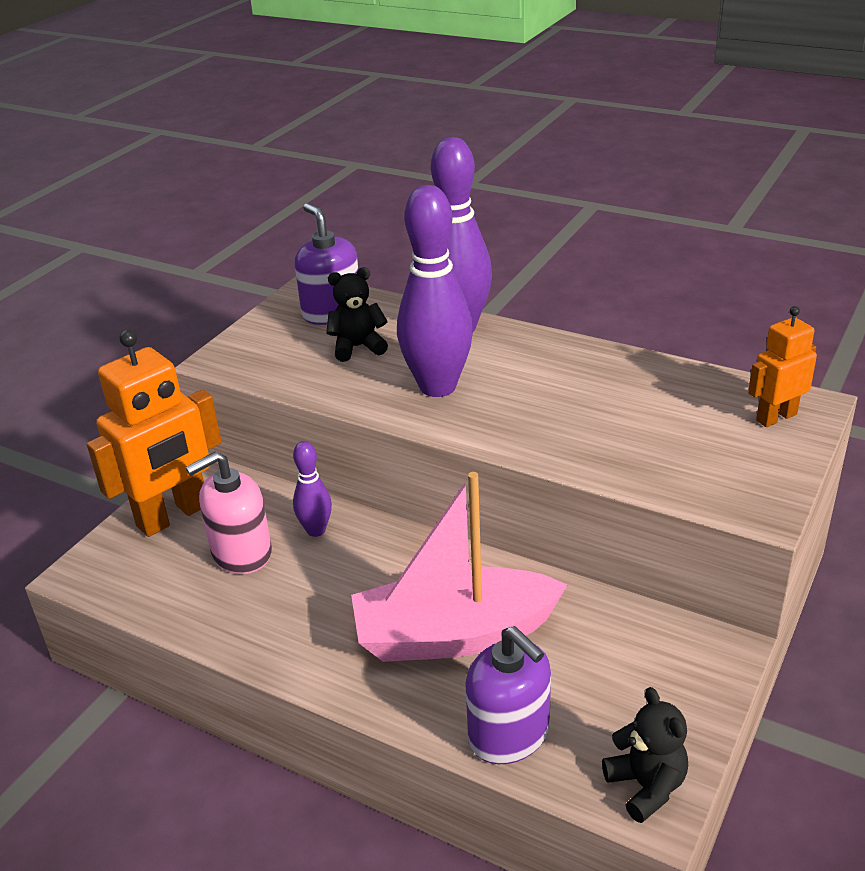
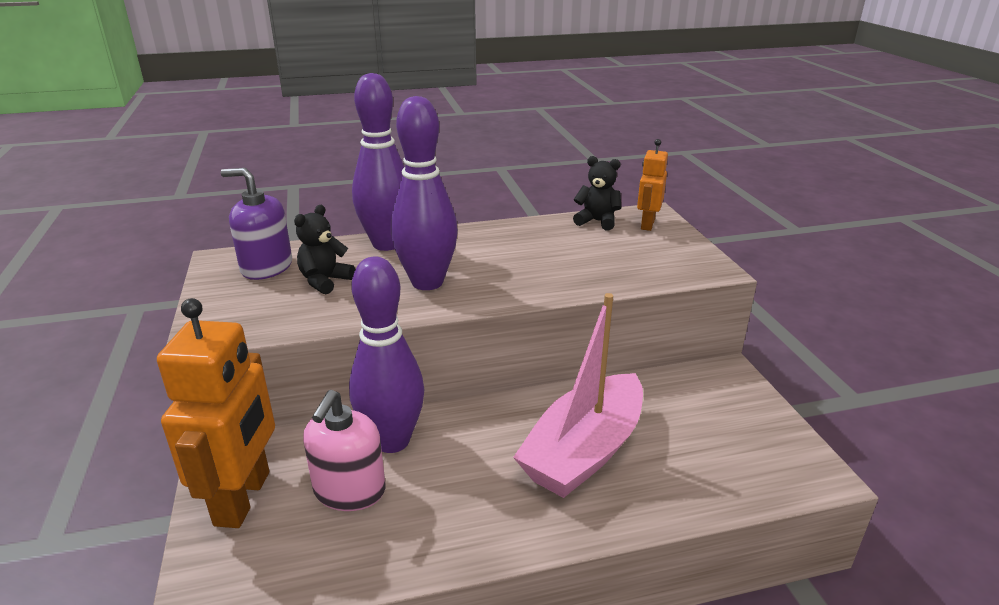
camera: 45 degrees left, 5 degrees down
(316, 530) = (392, 441): purple bowling pin -> purple bowling pin, size x1.97
(509, 734) = (699, 489): purple soap dispenser -> none
(646, 786) = (801, 466): black teddy bear -> black teddy bear (597, 221)

